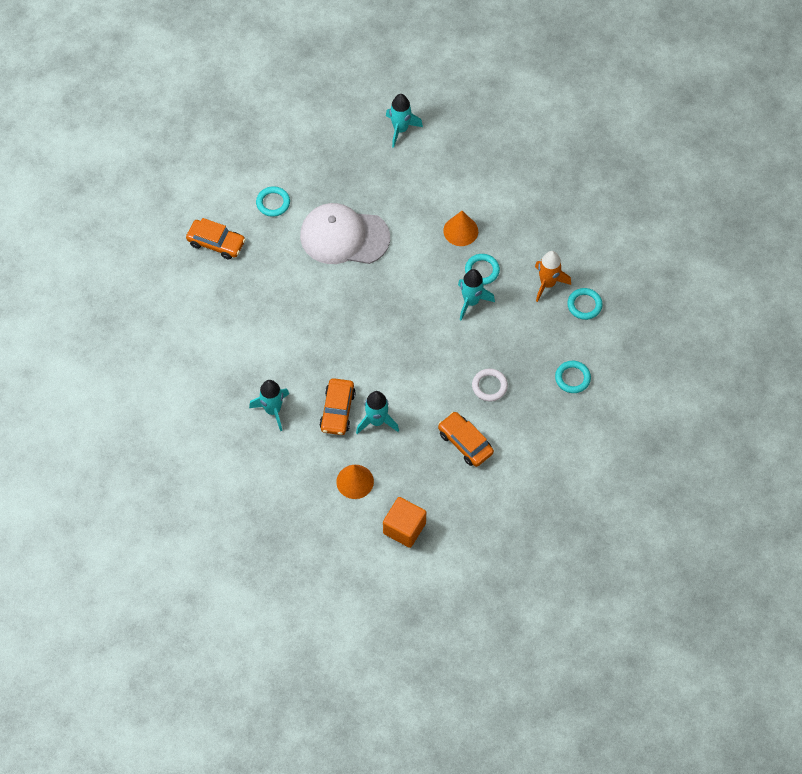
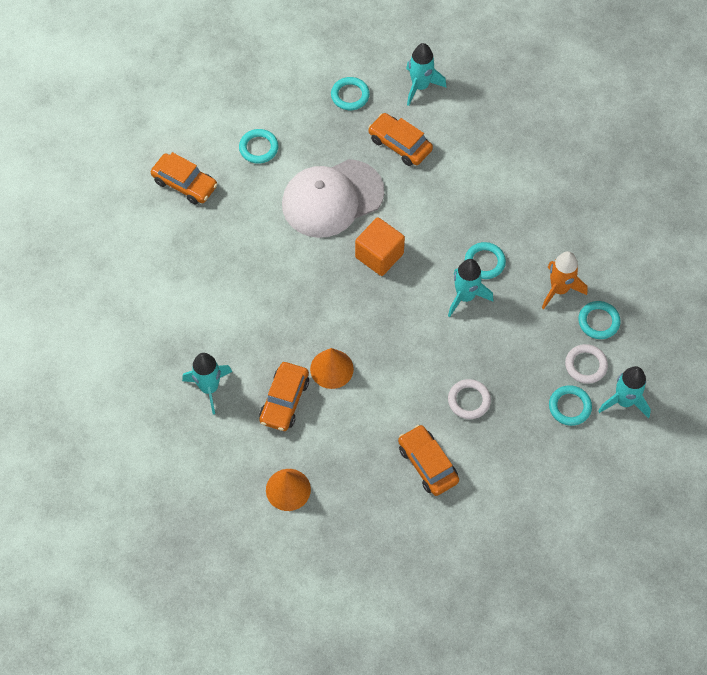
camera: 10 degrees right, 0 degrees up
(342, 146) = (350, 95): none -> turquoise ring
(344, 236) = (332, 198): white cap -> white cap turned 45 degrees counterclockwise
(377, 421) = (328, 421): turquoise rocket -> turquoise rocket (624, 401)
(392, 182) = (400, 144): none -> orange car
(404, 528) = (336, 556): orange cube -> orange cube (379, 255)
(460, 231) = (468, 212): orange cone -> orange cone (331, 369)
(580, 342) = (586, 365): none -> white ring

